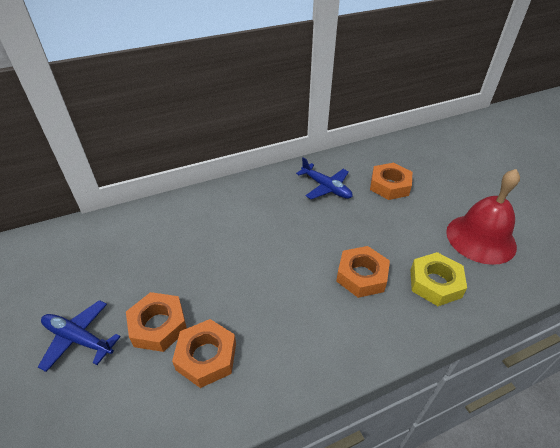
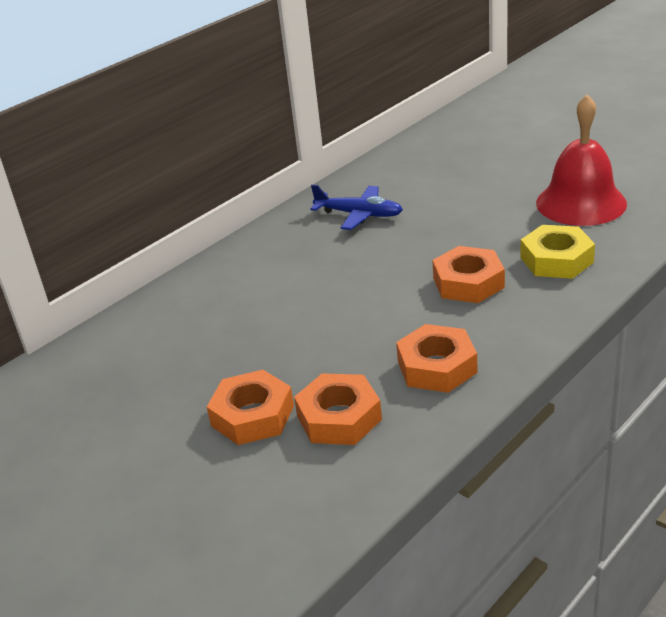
camera: 20 degrees left, 10 degrees down
(78, 339) = (156, 466): blue plane -> none
(389, 185) = (439, 187): orange nut -> orange nut (437, 367)

